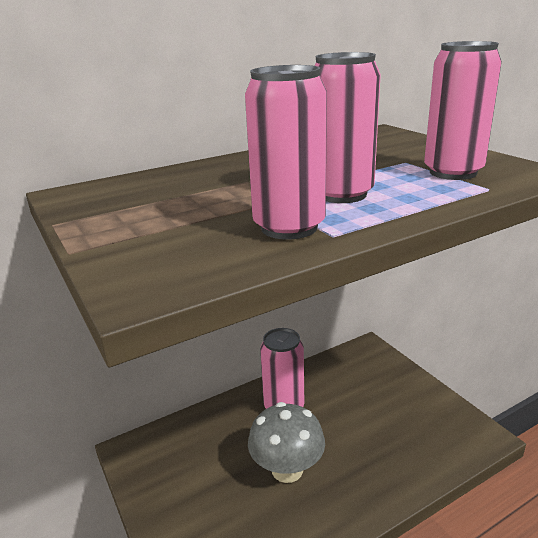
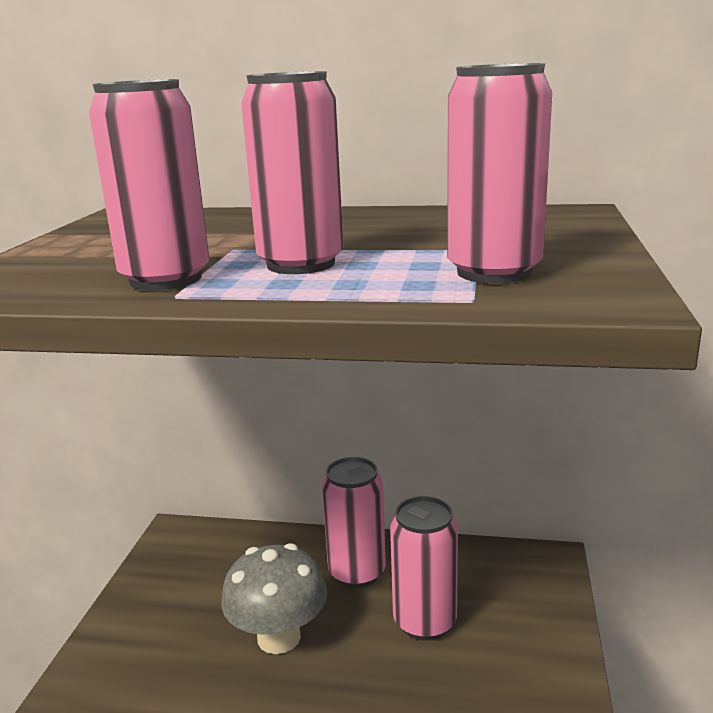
camera: 40 degrees right, 5 degrees down
(351, 412) = (425, 622): none -> pink can

